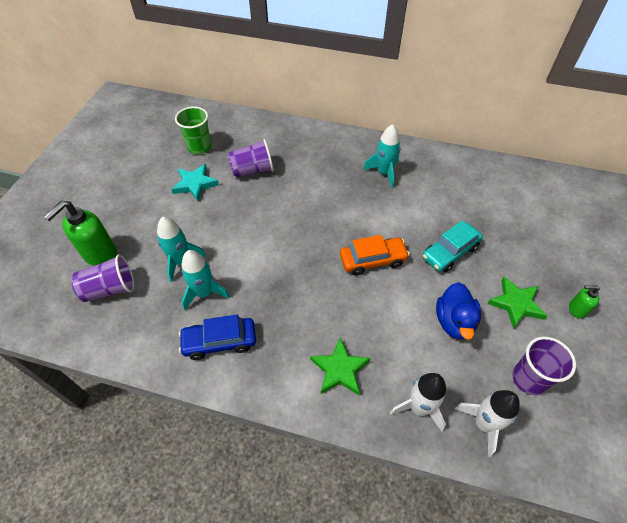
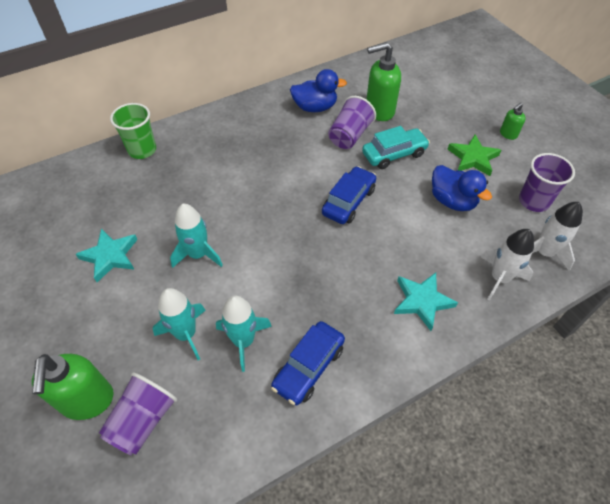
camera: 45 degrees left, 0 degrees up
(199, 147) = (69, 219): green cup -> green cup (142, 150)
(252, 170) = (155, 203): purple cup -> purple cup (349, 136)
(340, 369) = (422, 301): green star -> turquoise star
(373, 260) = (348, 201): orange car -> blue car
(384, 172) = (276, 127): turquoise rocket -> turquoise rocket (198, 254)
(429, 177) = (315, 107): none -> blue duck
(450, 252) = (394, 154): turquoise car -> turquoise car turned 120 degrees counterclockwise
(479, 212) = (379, 111): none -> green soap dispenser

